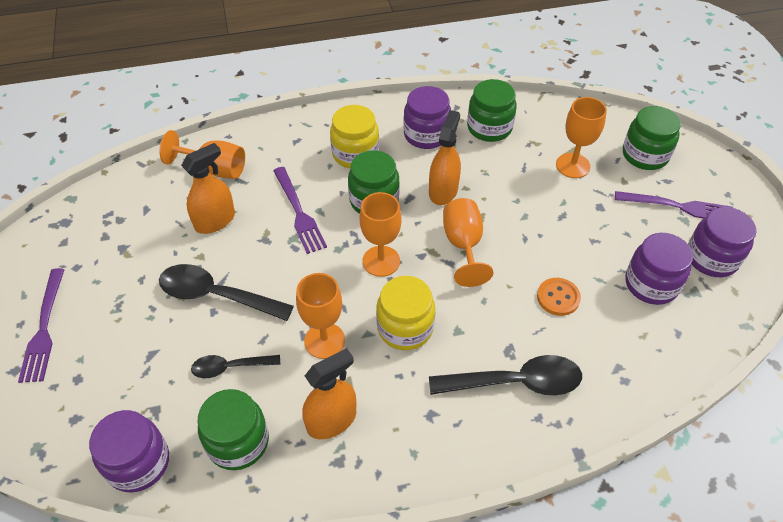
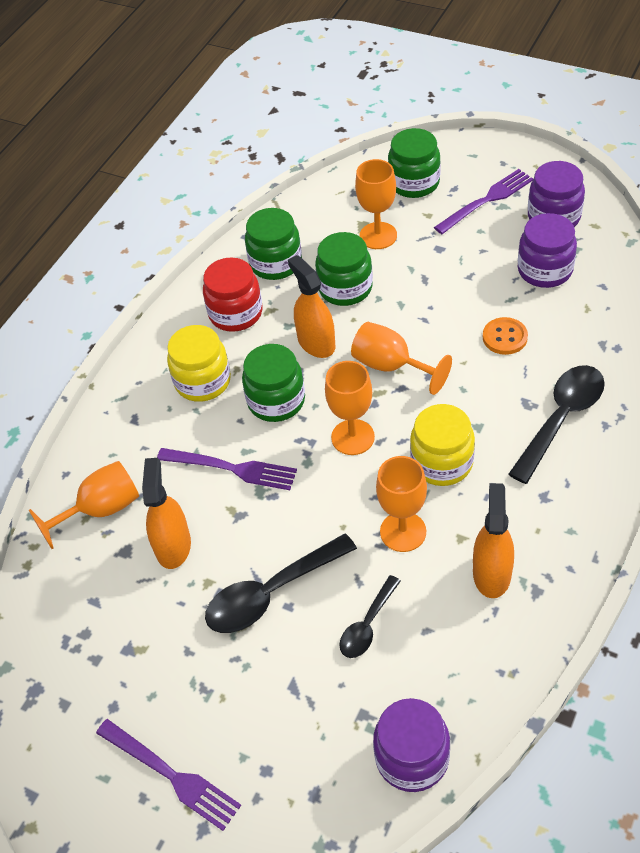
camera: 45 degrees left, 0 degrees up
(238, 442) = (455, 660): green jar -> green jar (345, 288)
(426, 135) = (235, 313): purple jar -> red jar

